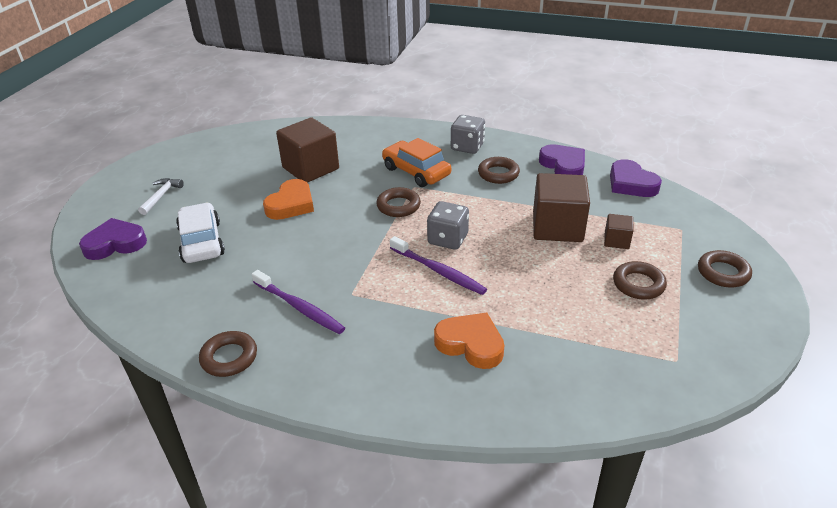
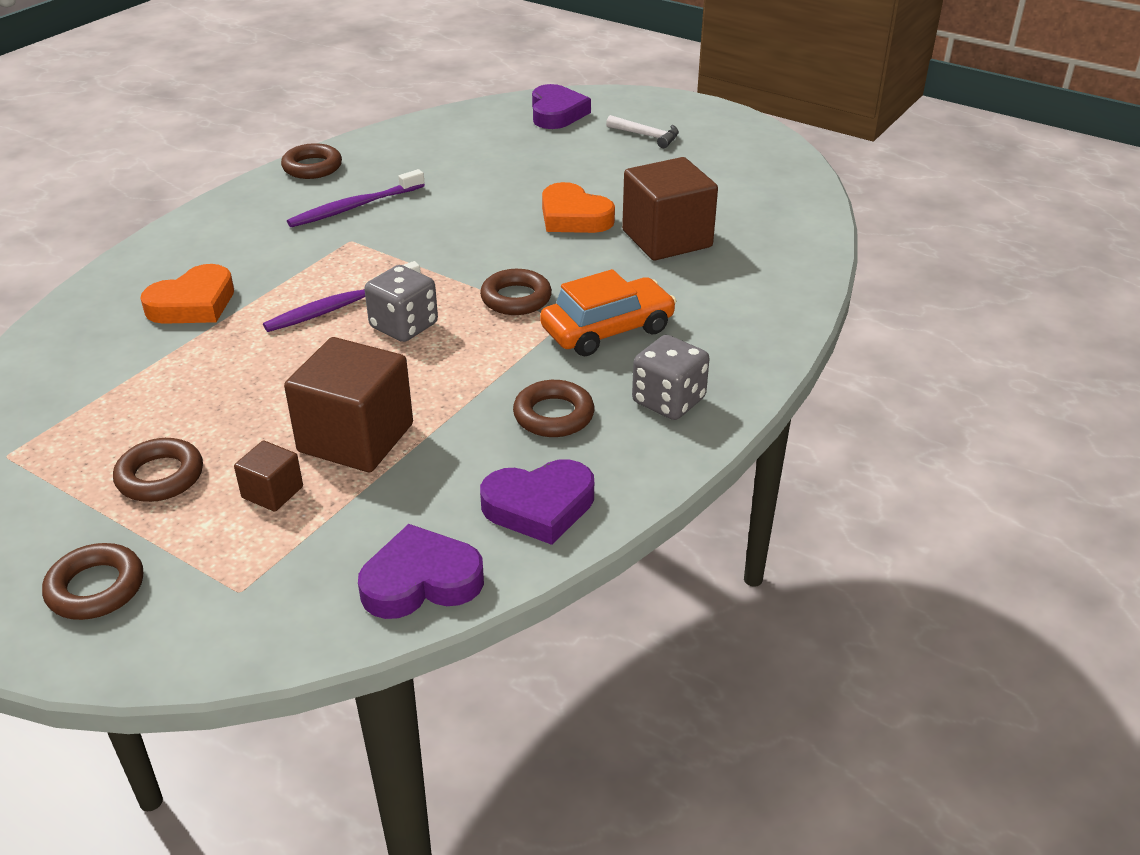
camera: 105 degrees right, 0 degrees up
(201, 242) = (526, 158): white car -> none

